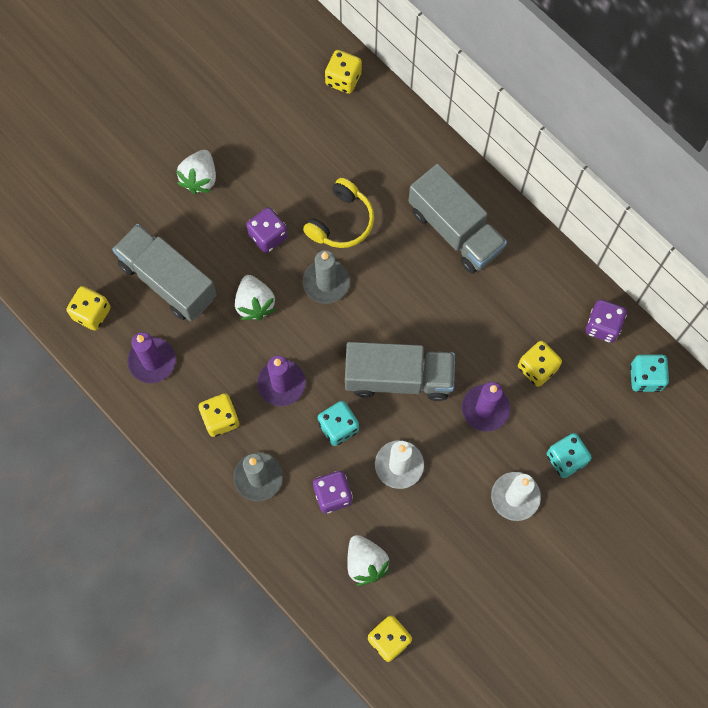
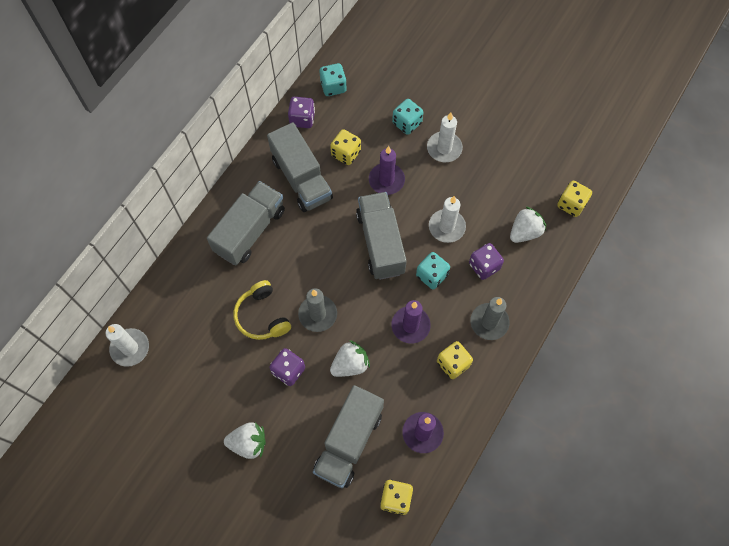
camera: 105 degrees left, 5 degrees down
(341, 221) = (262, 316): yellow headphones -> yellow headphones turned 135 degrees counterclockwise
(343, 79) = (130, 348): yellow dice -> white candle
(512, 305) = (301, 179): none -> grey truck

